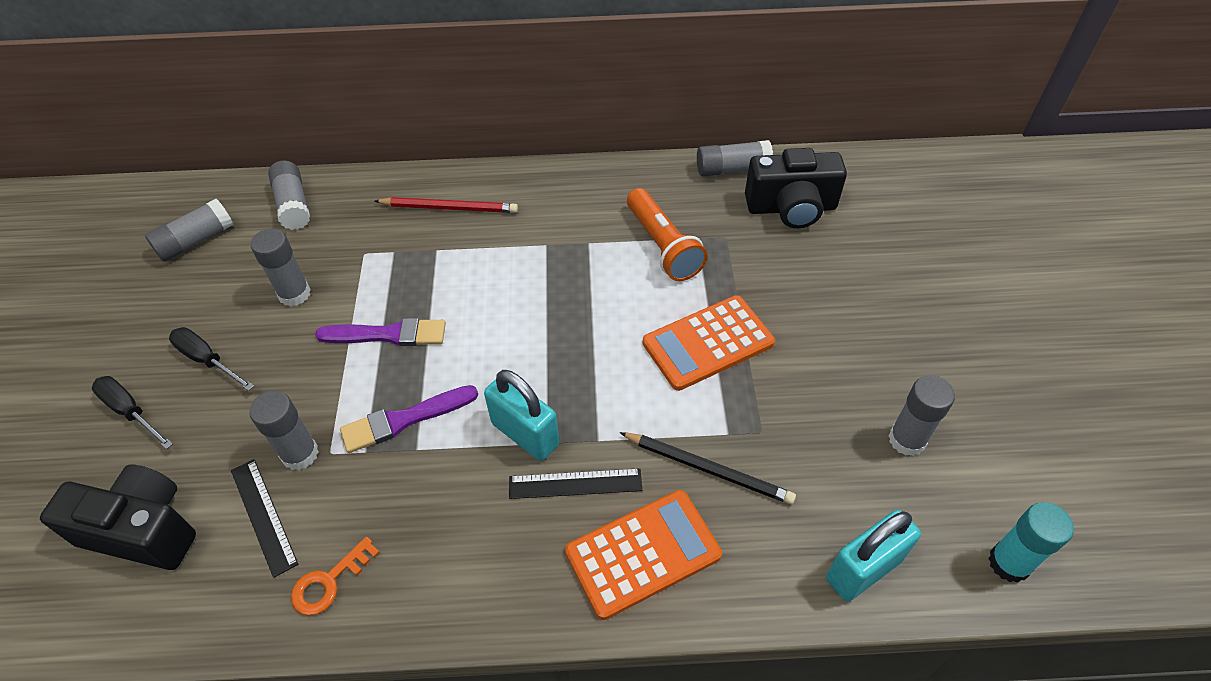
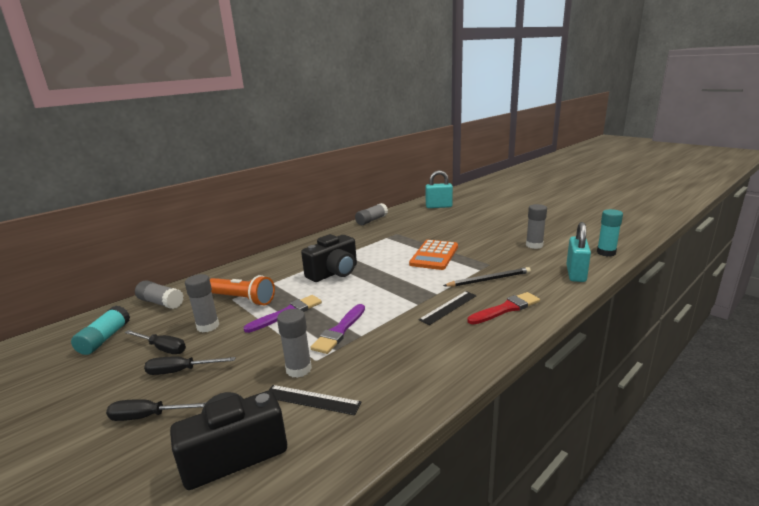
camera: 40 degrees left, 30 degrees down
(196, 240) = (105, 339): grey glue stick -> turquoise glue stick
(225, 303) = (162, 348): none -> black screwdriver
(329, 582) = (388, 397): orange key -> none
(449, 208) = (260, 270): red pencil -> none
(525, 434) = (404, 306): turquoise padlock -> turquoise padlock (438, 206)
(643, 553) = (506, 309): orange calculator -> red brush
(663, 246) = (376, 244): orange flashlight -> orange flashlight (242, 299)
(791, 208) = (408, 220): black camera -> black camera (334, 273)

